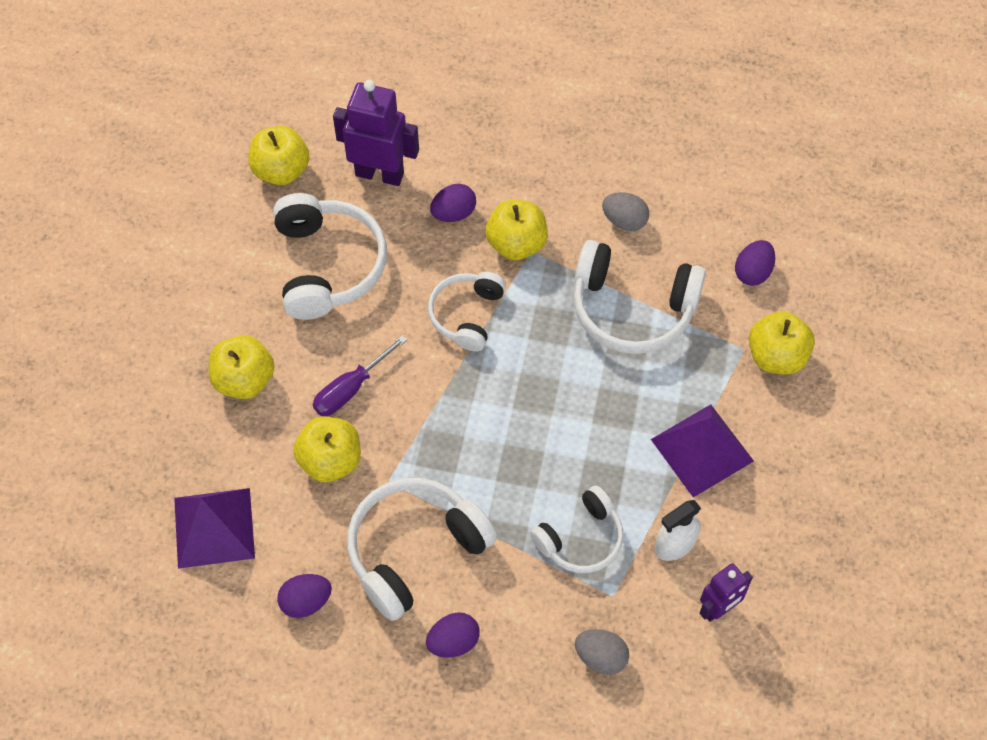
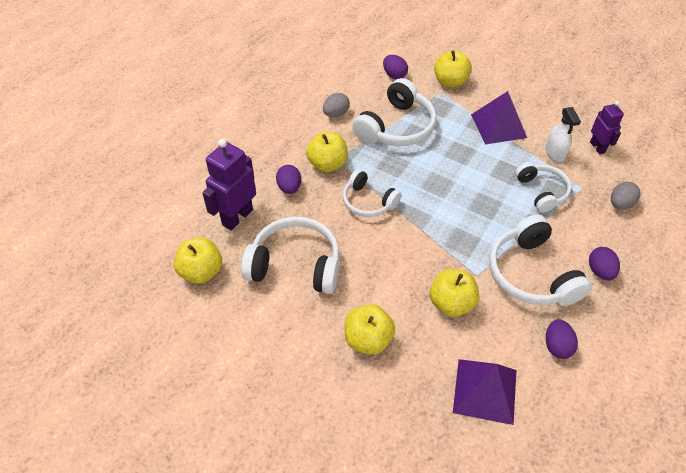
camera: 70 degrees left, 10 degrees down
(351, 388) = (399, 277): purple screwdriver -> none

